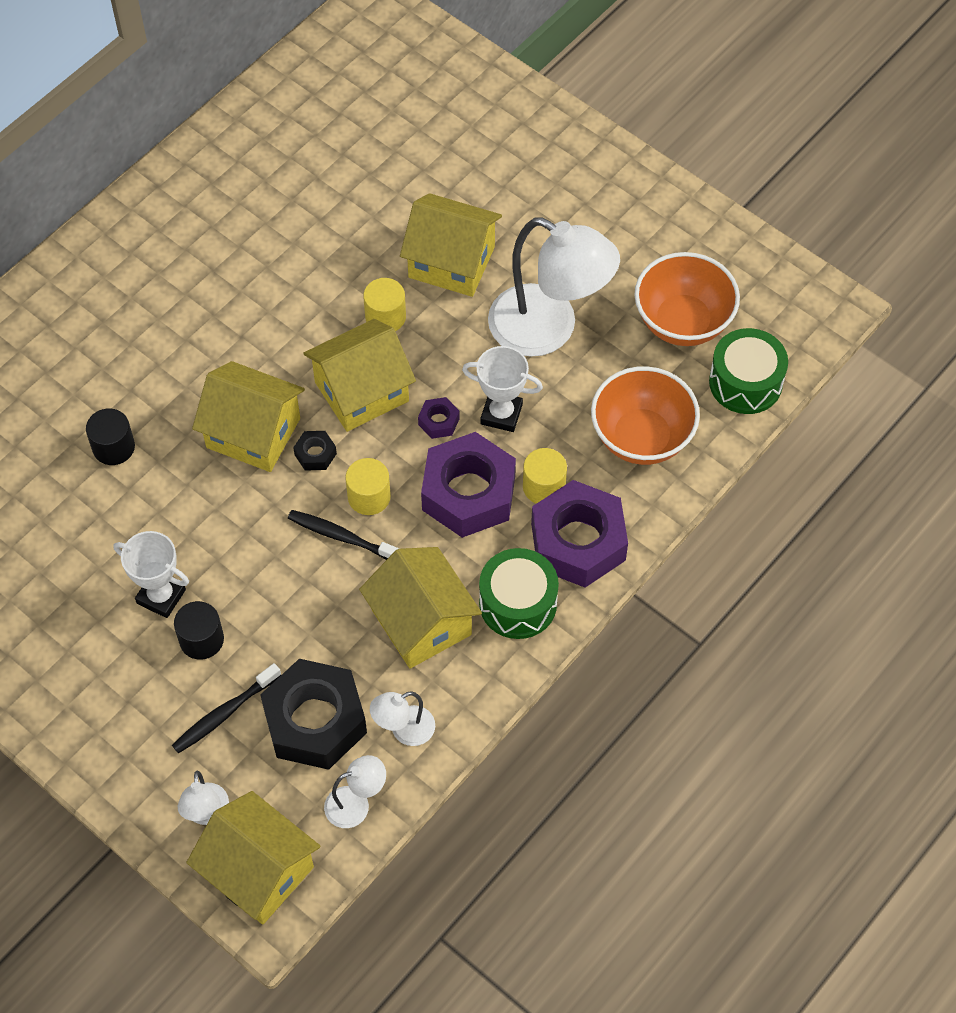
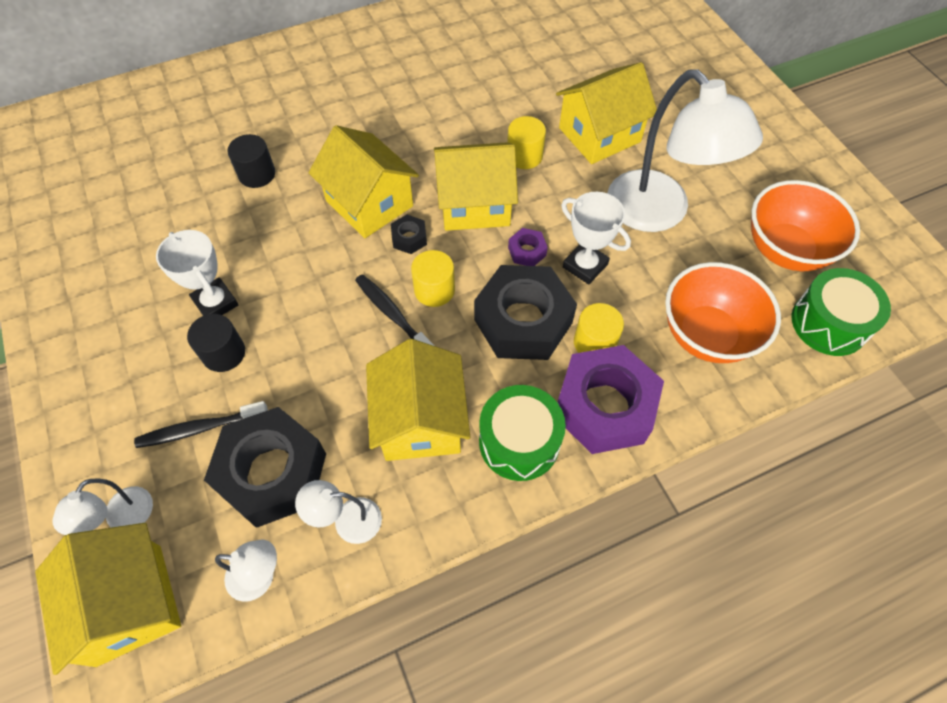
camera: 25 degrees right, 0 degrees up
(451, 262) = (599, 135): yellow house -> yellow house turned 75 degrees counterclockwise
(468, 493) = (523, 321): purple nut -> black nut

